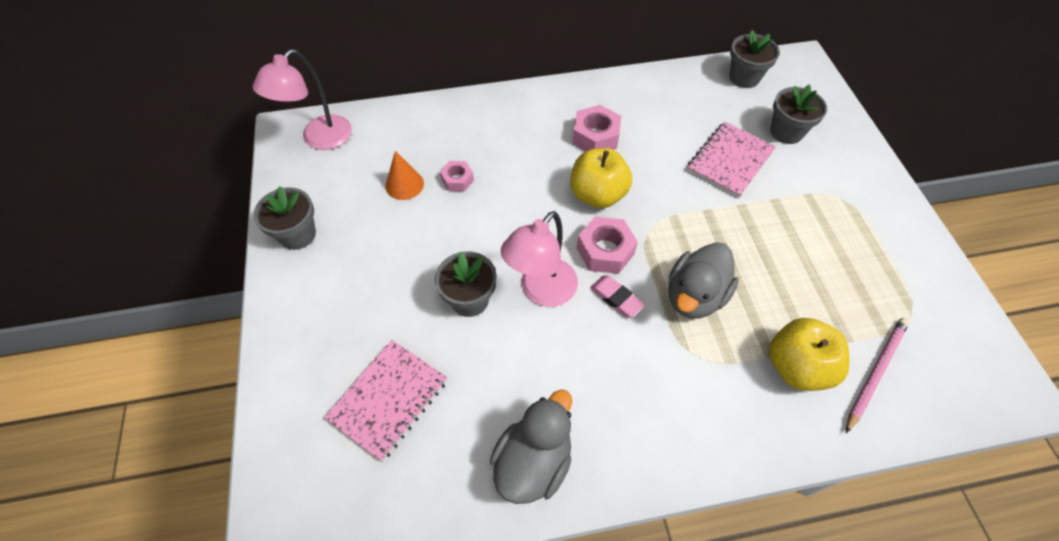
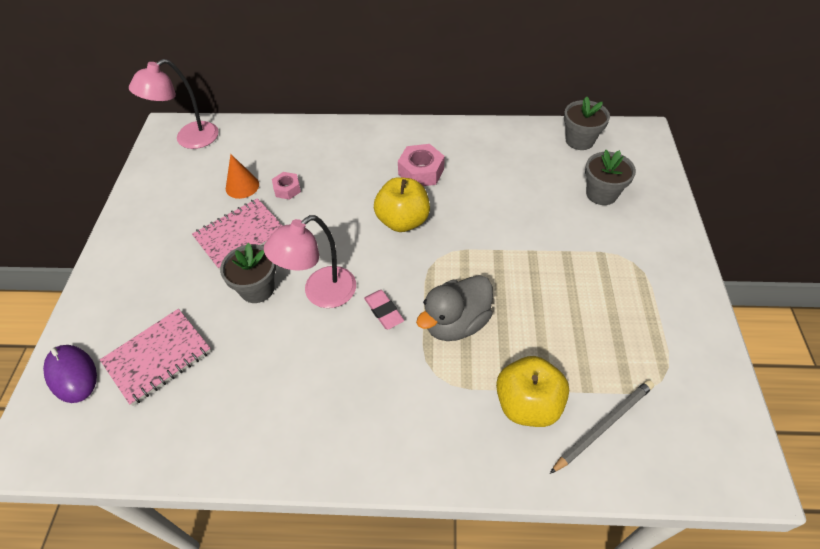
camera: 15 degrees right, 5 degrees down
(295, 441) = (72, 374): none -> purple mouse
(297, 234) = (141, 212): grey flower pot -> none
(533, 461) = (255, 434): grey duck -> none
(605, 251) = (390, 269): pink nut -> none
(730, 161) = (536, 211): pink notebook -> pink notebook (240, 235)
(875, 372) = (603, 425): pink pencil -> grey pencil

